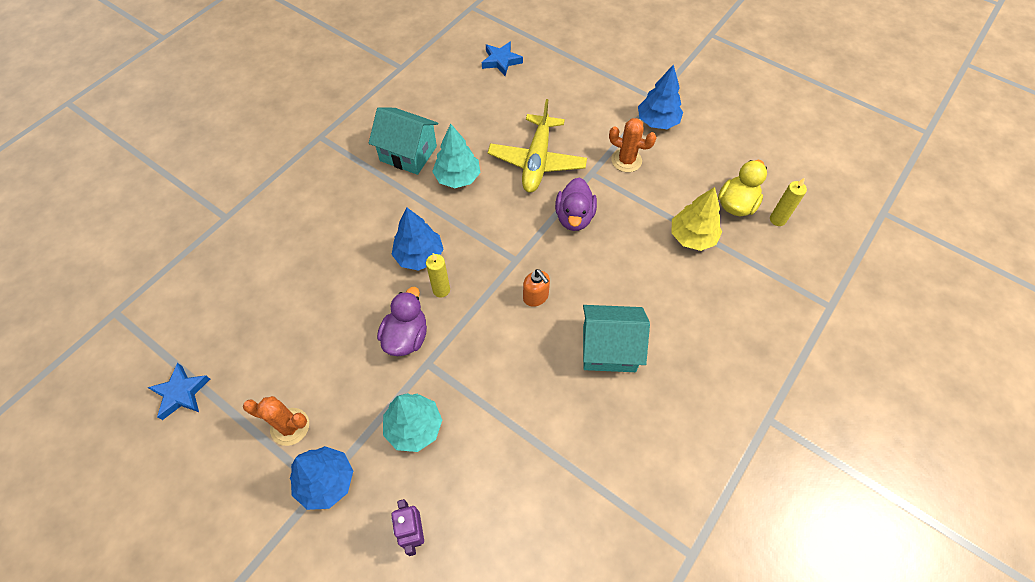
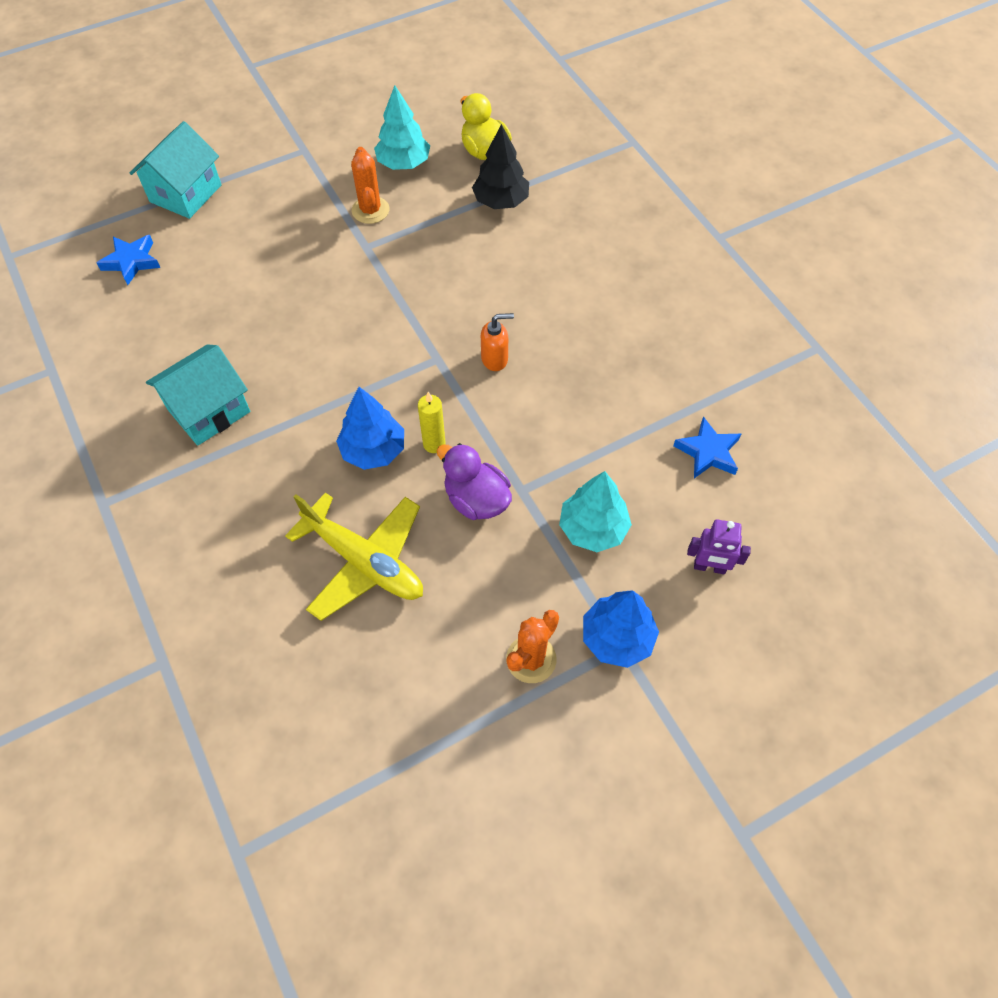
camera: 65 degrees left, 0 degrees up
(181, 393) = (420, 782): blue star -> blue star (708, 452)
(457, 178) = (284, 372): turquoise tree -> turquoise tree (403, 163)
(537, 161) = (314, 287): yellow plane -> yellow plane (364, 562)
(574, 217) = (414, 285): purple duck -> none
(609, 348) = (589, 322): turquoise house -> turquoise house (186, 193)
(626, 160) = (370, 210): orange cactus -> orange cactus turned 60 degrees counterclockwise
(657, 121) = (337, 162): blue tree -> none
(692, 237) = (501, 201): yellow tree -> black tree
(777, 219) = (521, 131): yellow candle -> none

